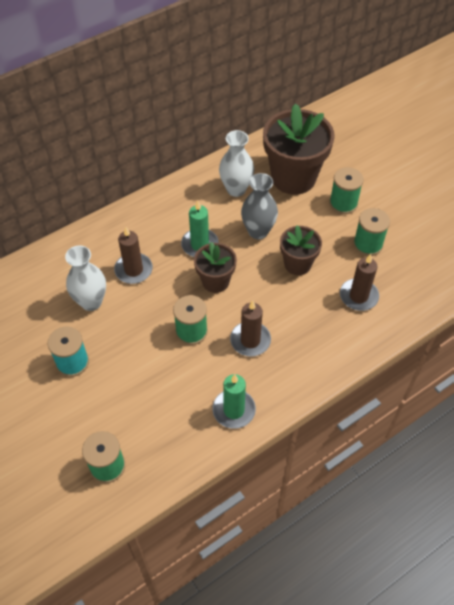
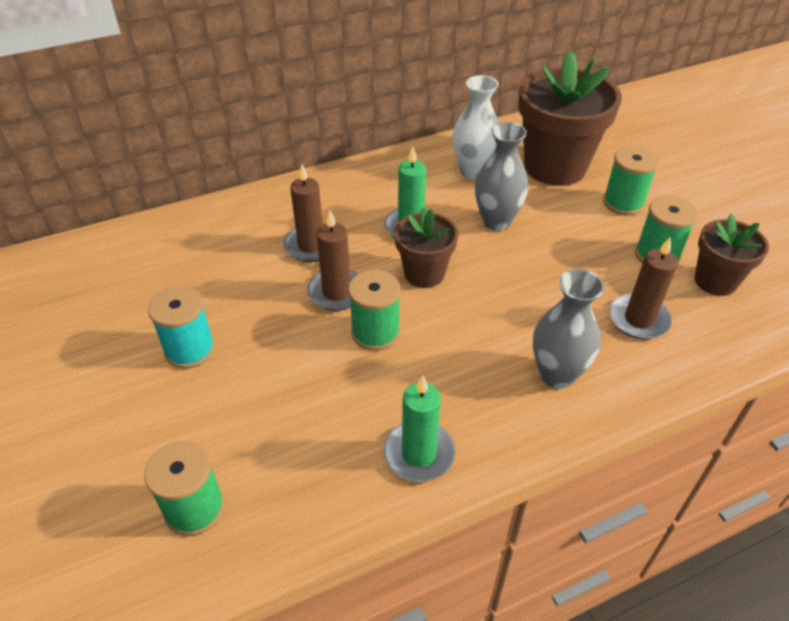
camera: 10 degrees right, 10 degrees down
(91, 302) = (241, 276): white vase -> none
(250, 340) = (462, 356): brown candle -> brown candle (336, 292)
(297, 264) = (548, 267): brown flower pot -> brown flower pot (715, 281)
(310, 344) = (556, 374): none -> grey vase

